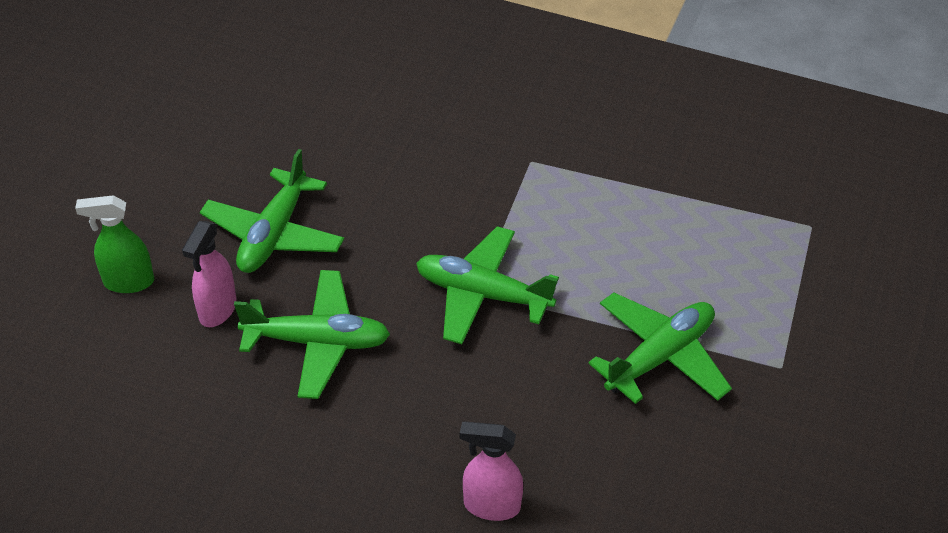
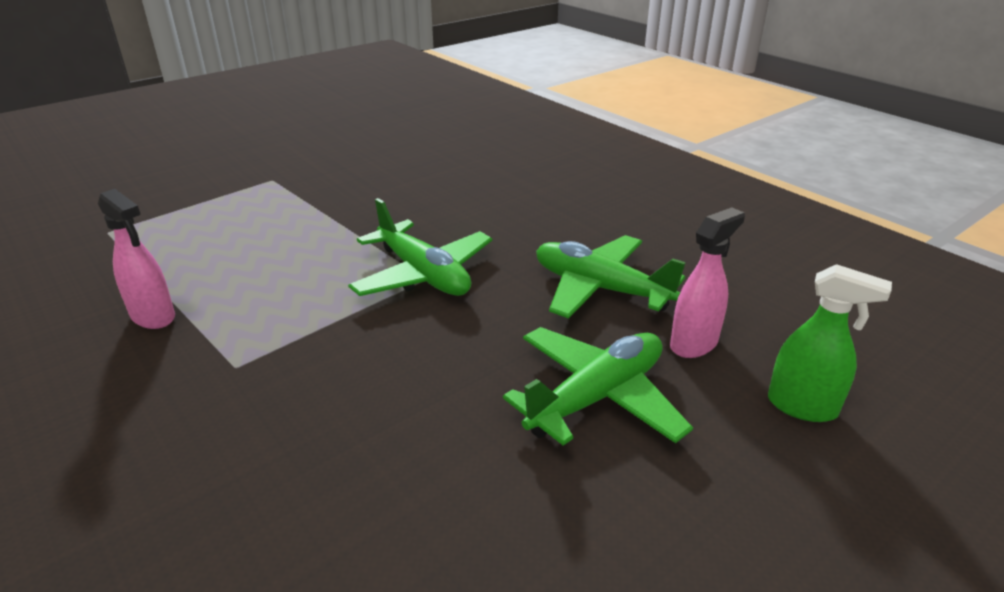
camera: 150 degrees left, 15 degrees down
(491, 505) = (531, 181): pink spray bottle -> pink spray bottle (153, 317)
(660, 356) = (338, 204): green plane -> none

